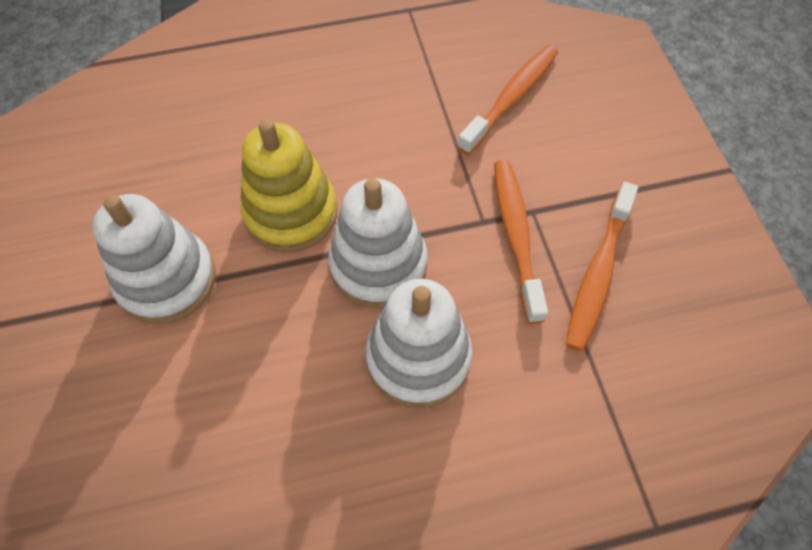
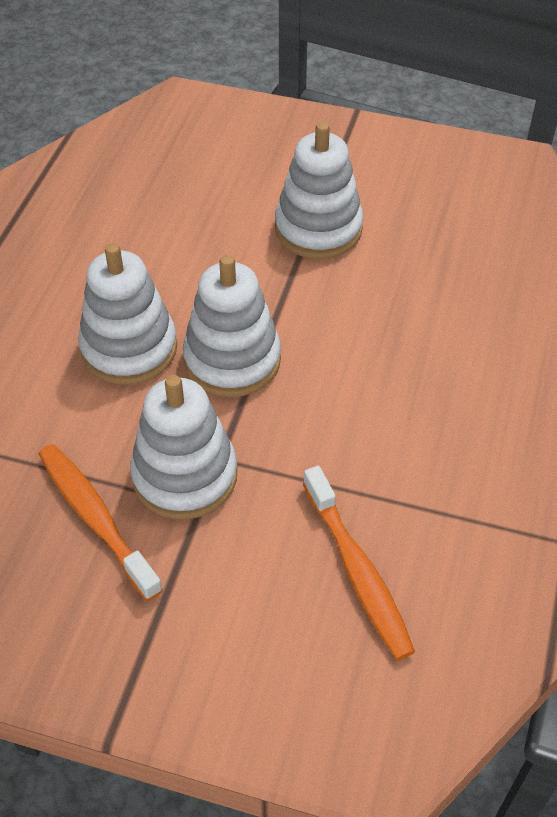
camera: 120 degrees right, 10 degrees down
(291, 213) = (330, 323): yellow stacking toy -> none
(516, 235) = (185, 475): orange toothbrush -> white stacking toy

